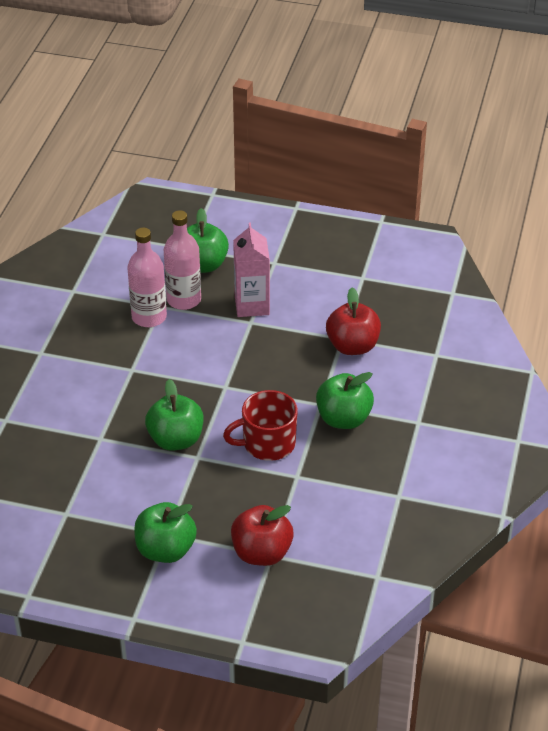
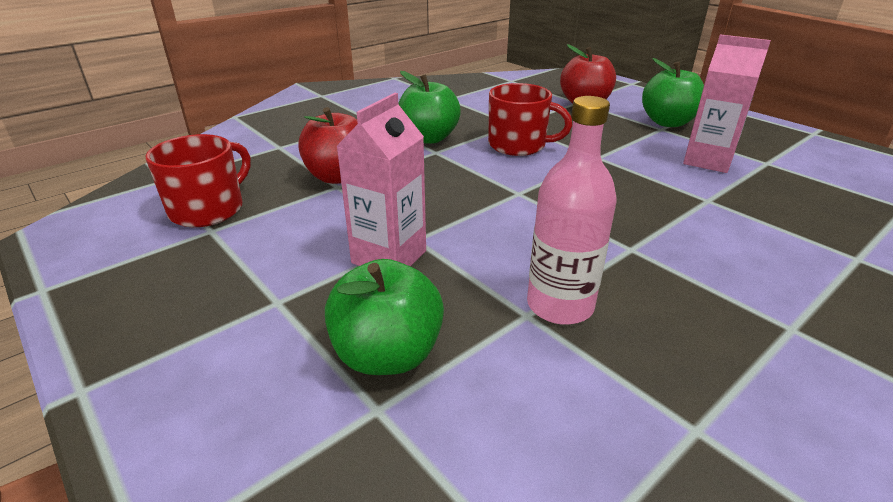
camera: 145 degrees left, 10 degrees down
(112, 492) = (708, 161): none -> pink carton
(176, 440) = (613, 173): green apple -> none
(184, 300) = (479, 308): pink bottle -> none
(387, 287) = (208, 209): none -> red mug

